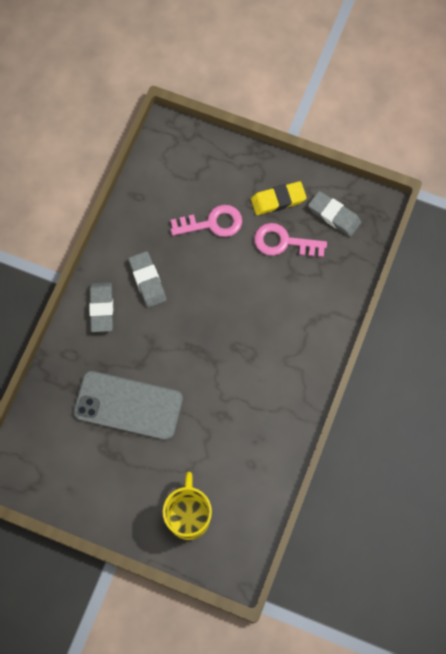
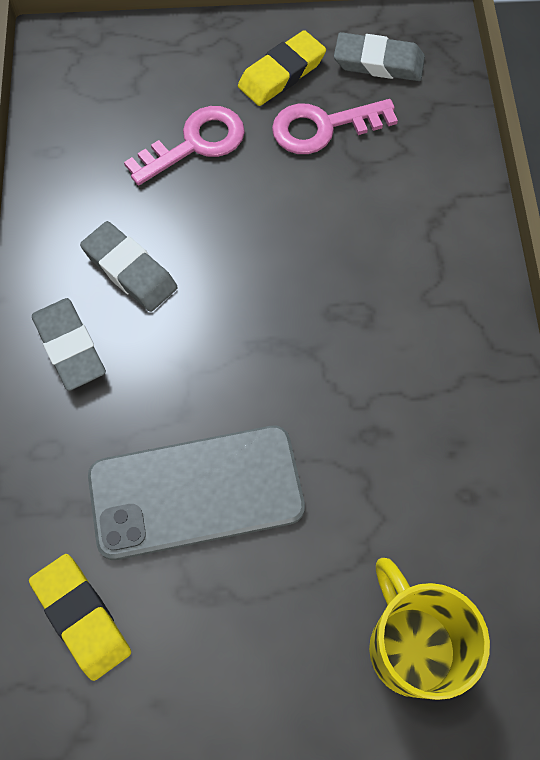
camera: 25 degrees left, 5 degrees down
(54, 438) = (82, 617): none -> yellow eraser

